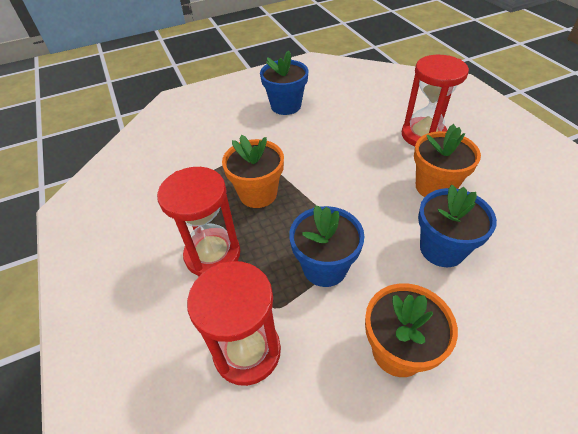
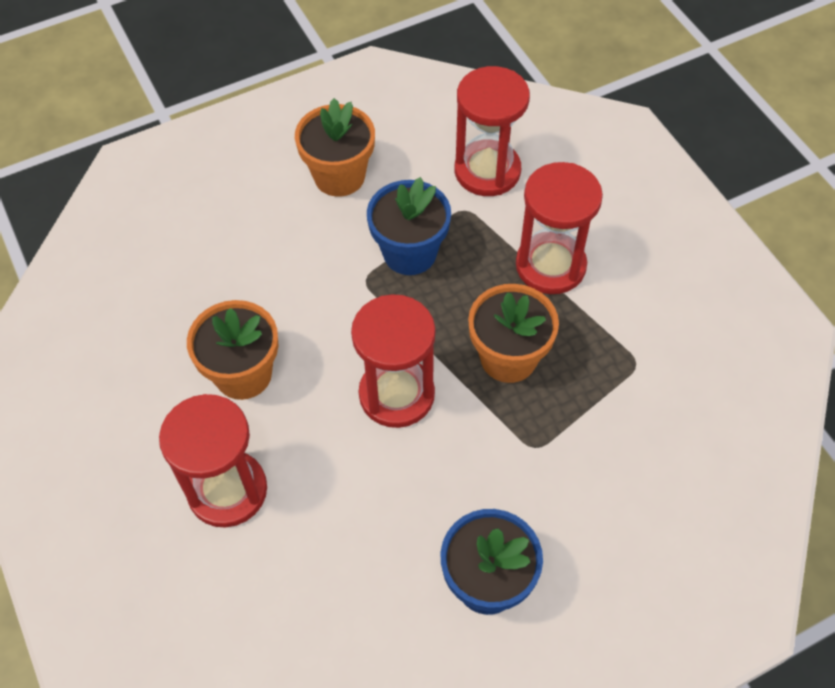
camera: 175 degrees right, 10 degrees up
(331, 175) = (396, 394): none -> red hourglass
(442, 249) = (264, 279): blue flower pot -> none

